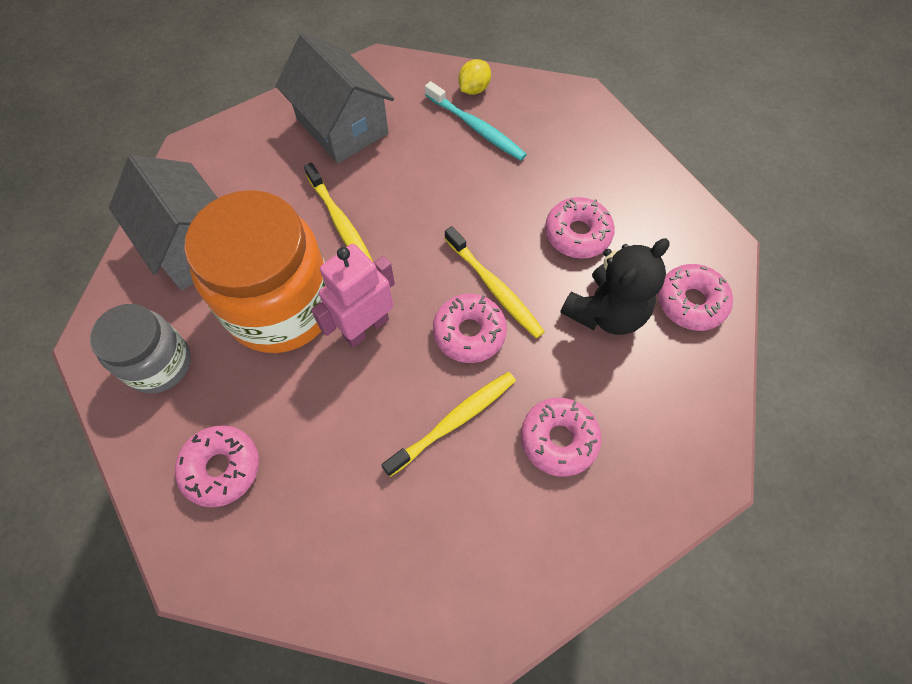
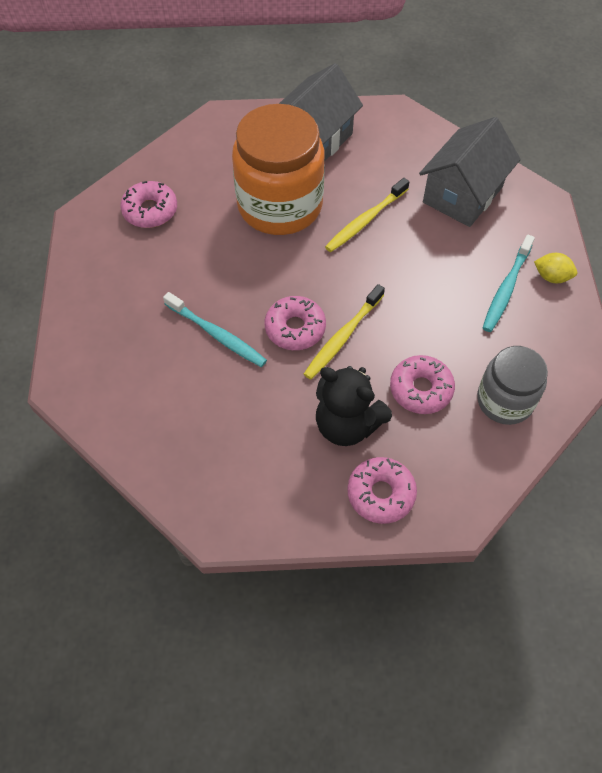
camera: 75 degrees right, 5 degrees down
(159, 364) = (215, 154): grey jar -> grey jar (504, 401)
(365, 327) = (278, 260): pink robot -> none
(454, 421) = (217, 335): yellow toothbrush -> turquoise toothbrush
(558, 439) = (220, 408): pink donut -> none

